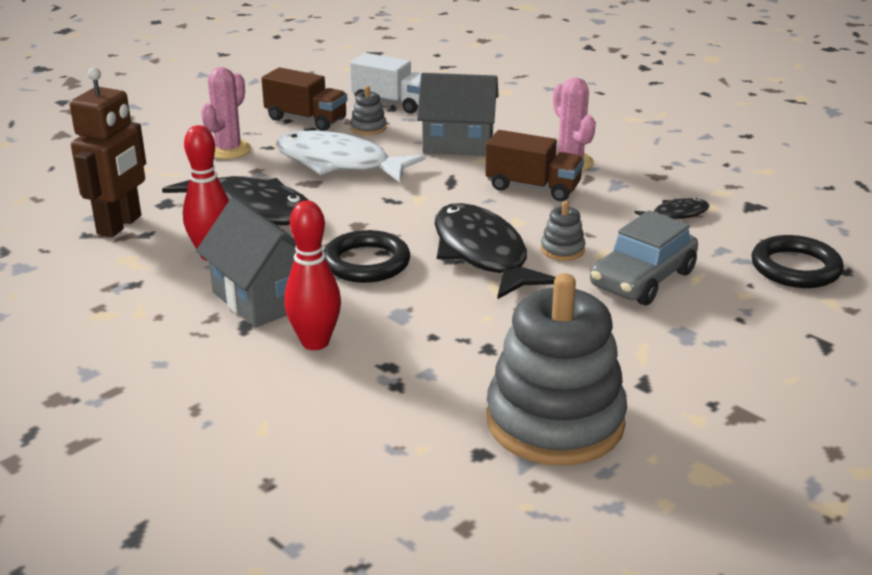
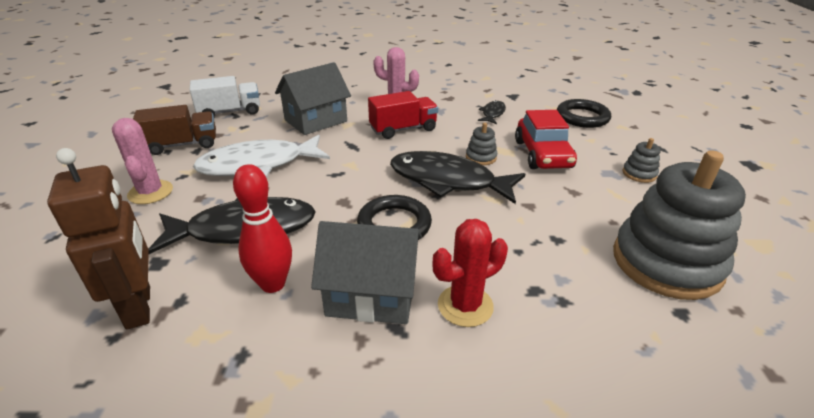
camera: 45 degrees left, 5 degrees up
(315, 342) = (465, 306): red bowling pin -> red cactus
(368, 128) = (240, 133): grey stacking toy -> grey stacking toy (639, 174)
(533, 187) = (403, 129): brown truck -> red truck
(642, 279) = (542, 154): grey car -> red car

